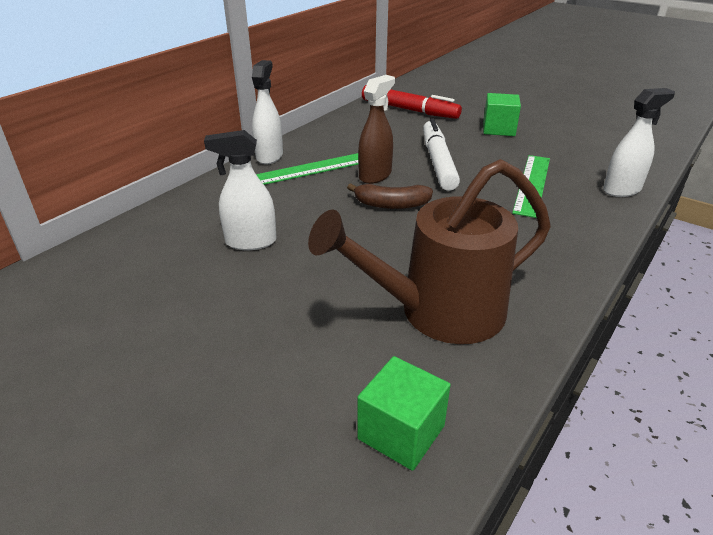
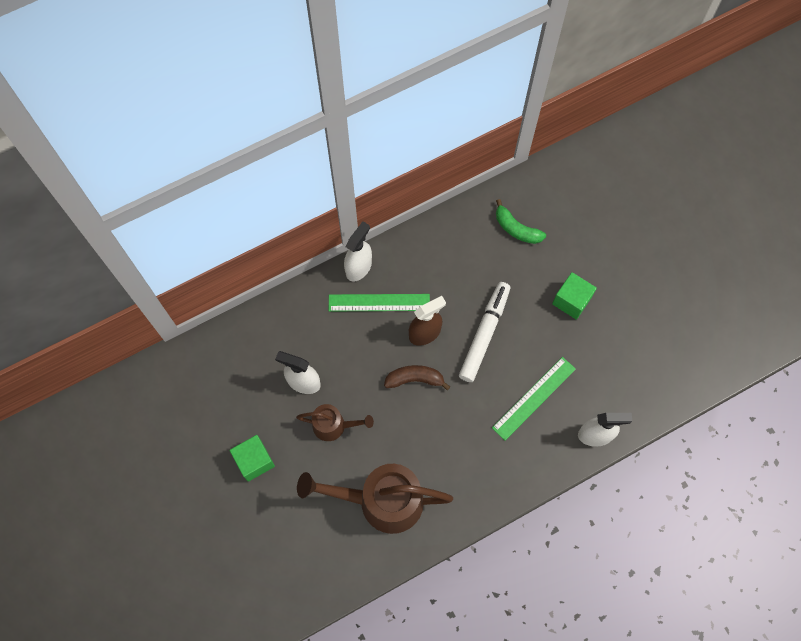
camera: 25 degrees right, 35 degrees up
(317, 265) = (334, 426): none -> brown watering can
(391, 205) = (415, 379): brown banana -> brown banana turned 150 degrees clockwise
(401, 432) = (317, 570): green cube -> green cube (254, 461)
(409, 110) = (516, 229): red marker -> green banana

